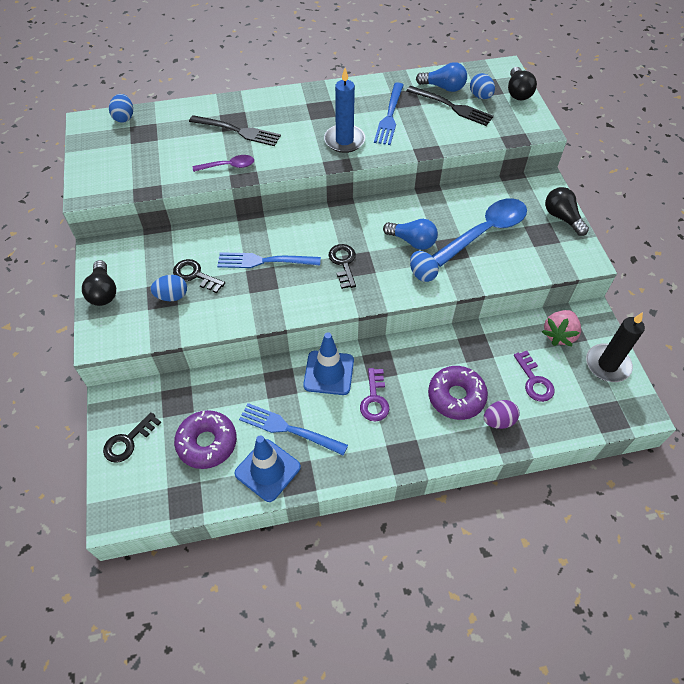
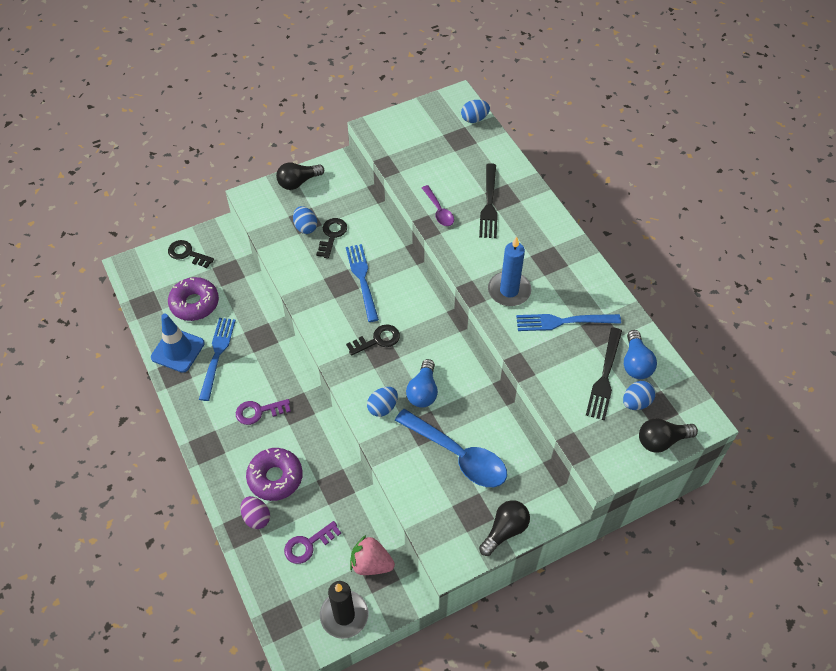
camera: 75 degrees right, 0 degrees up
(329, 373) = (278, 370): blue traffic cone -> none

